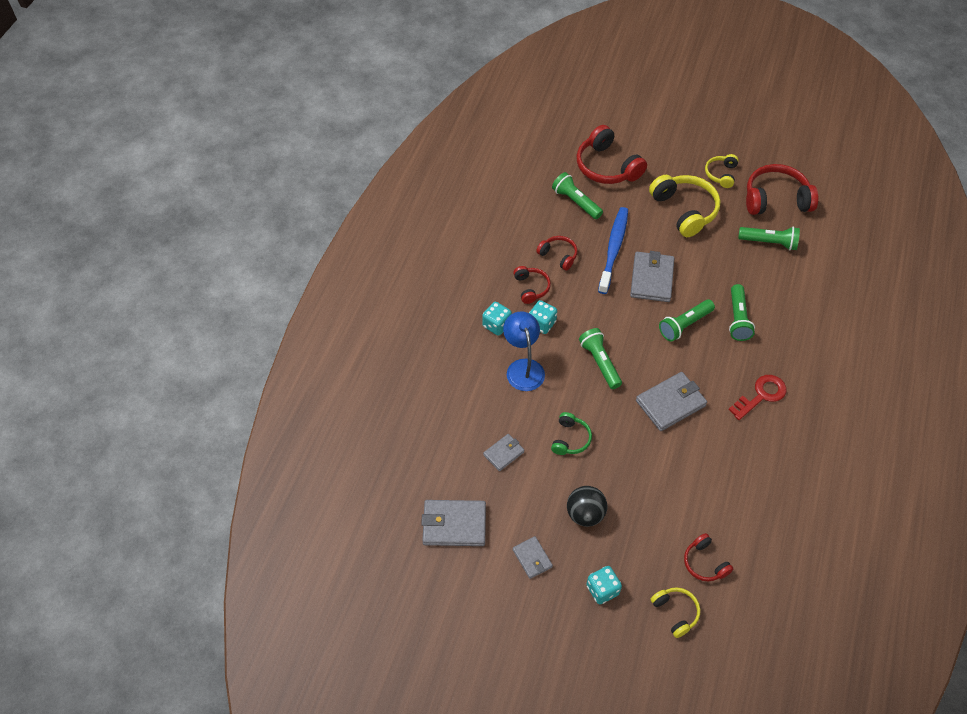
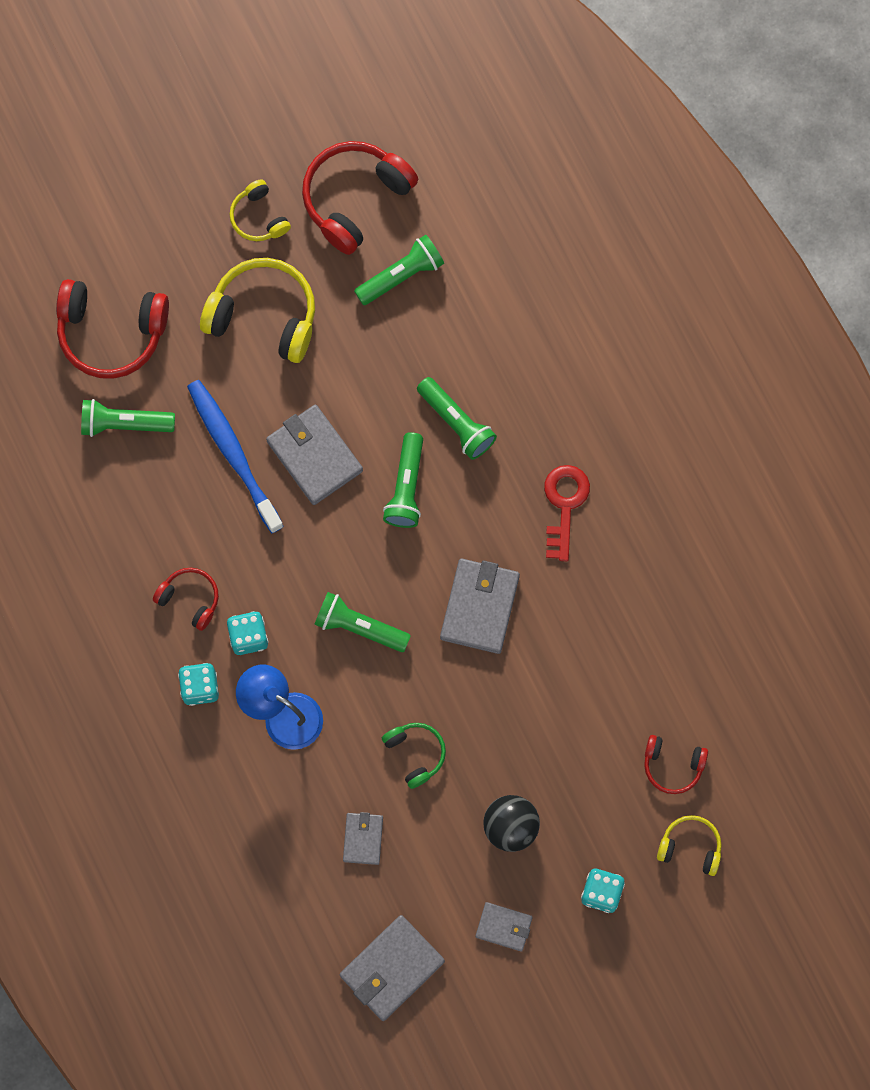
camera: 45 degrees left, 20 degrees up
(558, 255) = (178, 523): red headphones -> none

